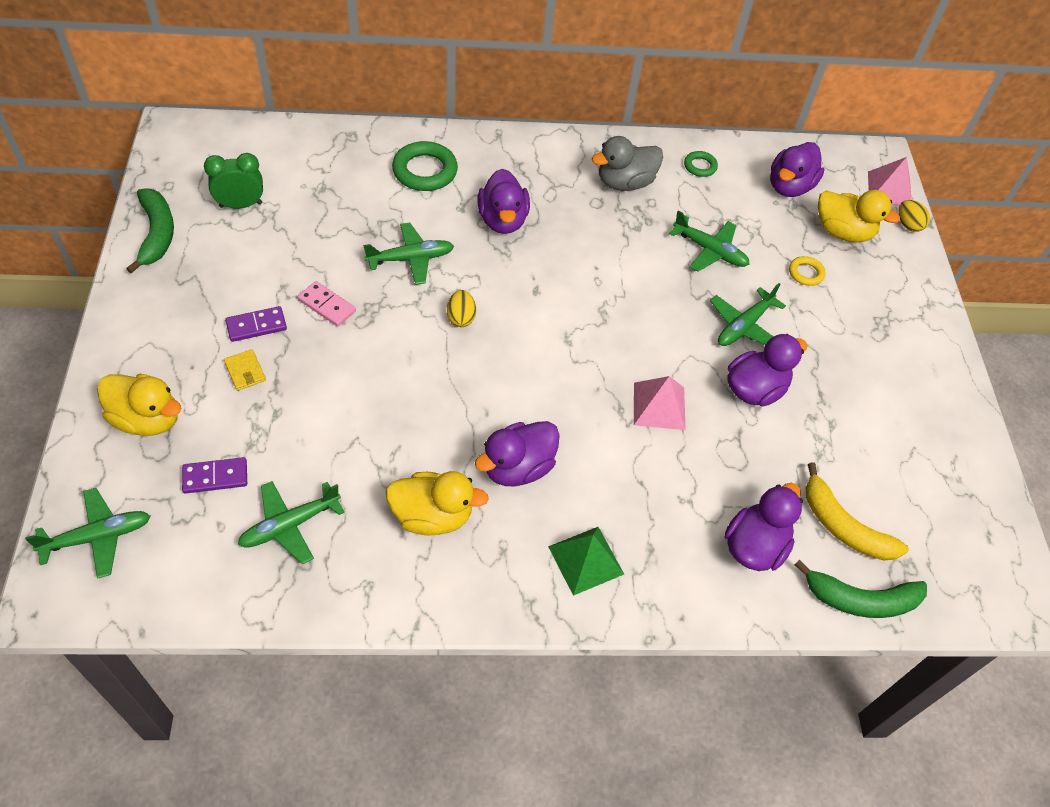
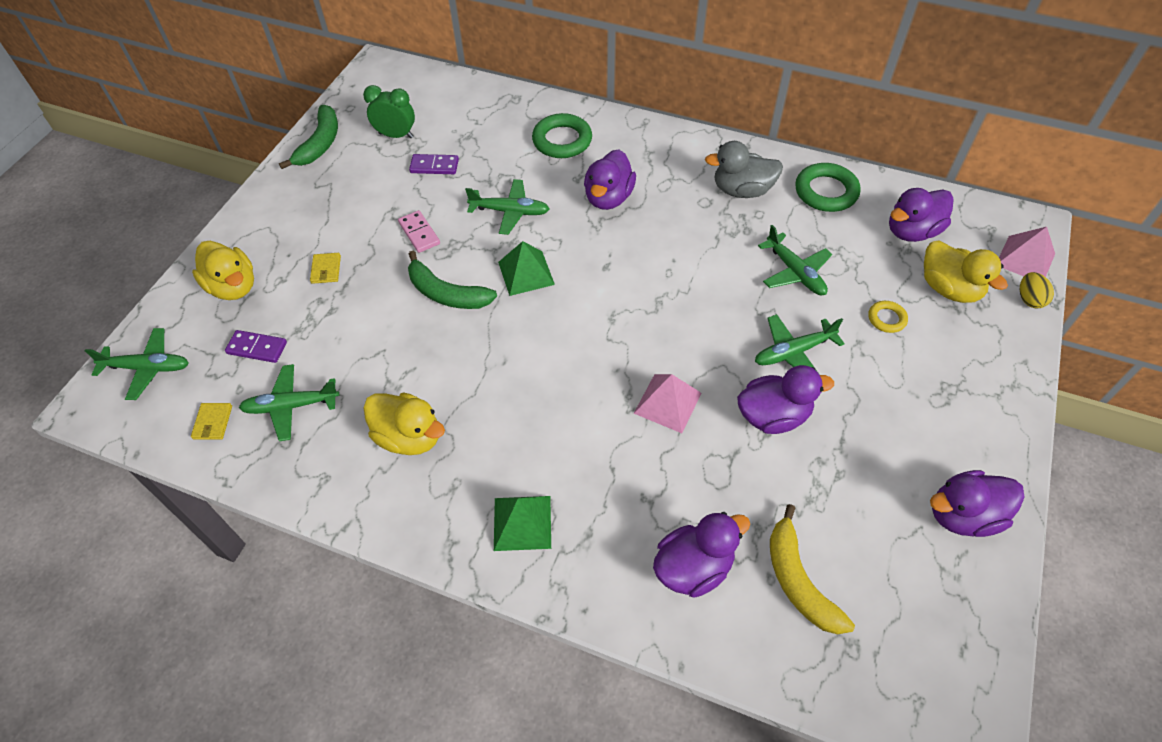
camera: 30 degrees right, 0 degrees up
(211, 570) = (213, 422): none -> yellow wallet
(256, 326) = (355, 235): purple domino -> purple domino (434, 166)
(461, 318) = (526, 273): yellow egg -> green pyramid
(517, 468) = (505, 418): purple duck -> purple duck (963, 515)
(700, 166) = (826, 192): green ring -> green ring, size x1.86
(861, 600) = (779, 662): green banana -> green banana (447, 294)

